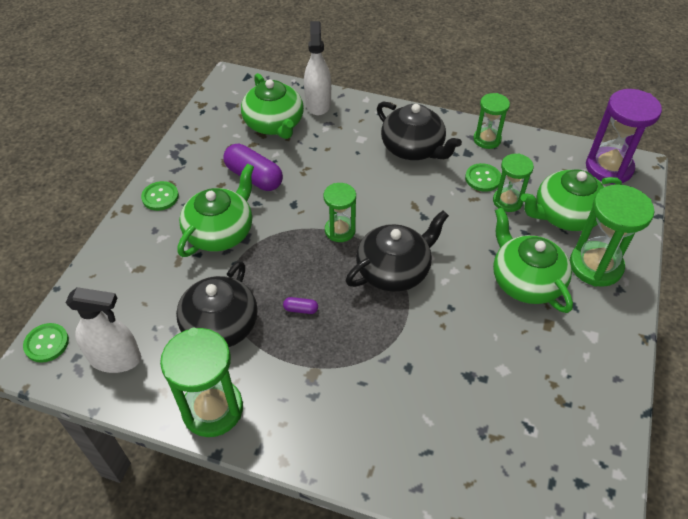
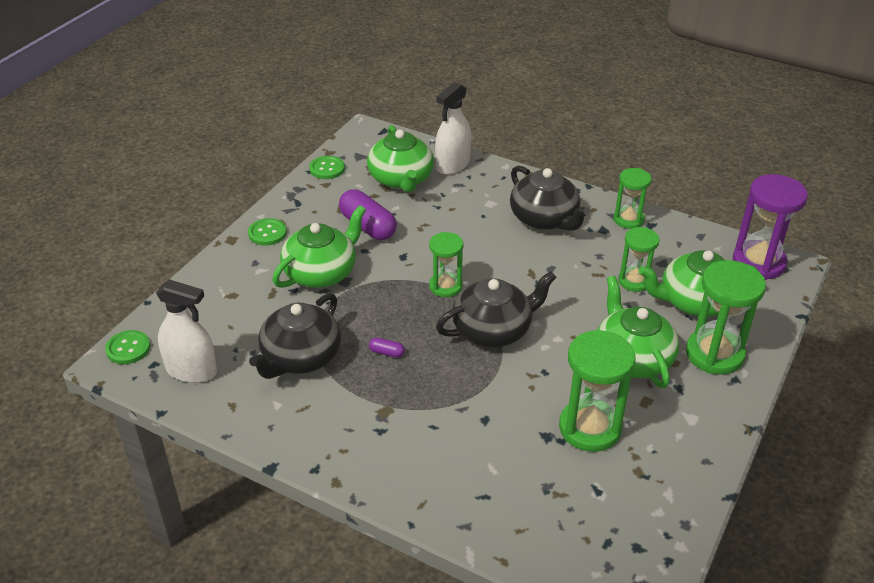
camera: 10 degrees right, 10 degrees down
(212, 409) = (277, 427): green hourglass -> green hourglass (590, 428)
(318, 104) = (452, 165): white spray bottle -> white spray bottle turned 150 degrees counterclockwise
(482, 178) = (613, 256): green button -> green button (327, 169)

